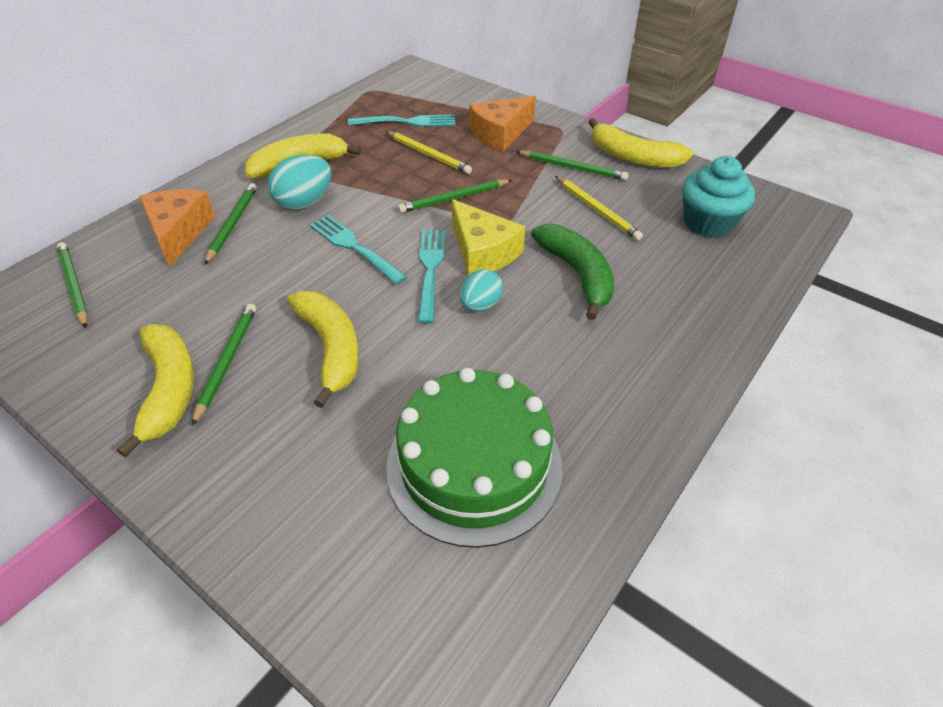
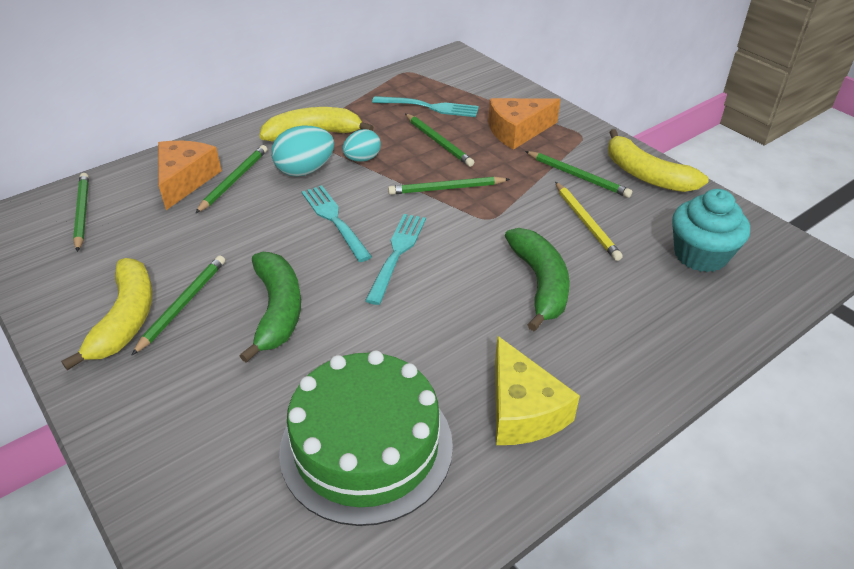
camera: 15 degrees right, 5 degrees down
(331, 348) = (277, 310): yellow banana -> green banana
(428, 154) = (438, 142): yellow pencil -> green pencil
(480, 305) = (432, 296): turquoise egg -> turquoise egg (362, 159)
(483, 252) = (454, 245): yellow cheese -> yellow cheese (523, 410)

